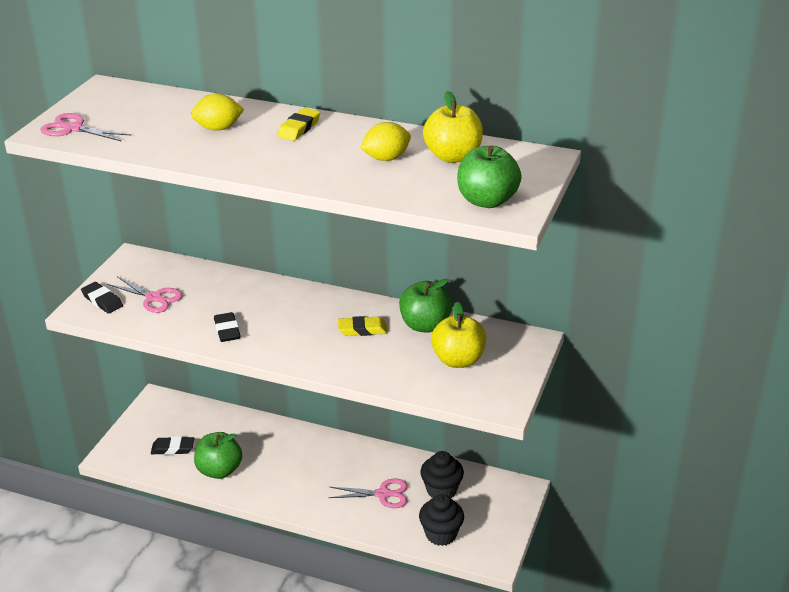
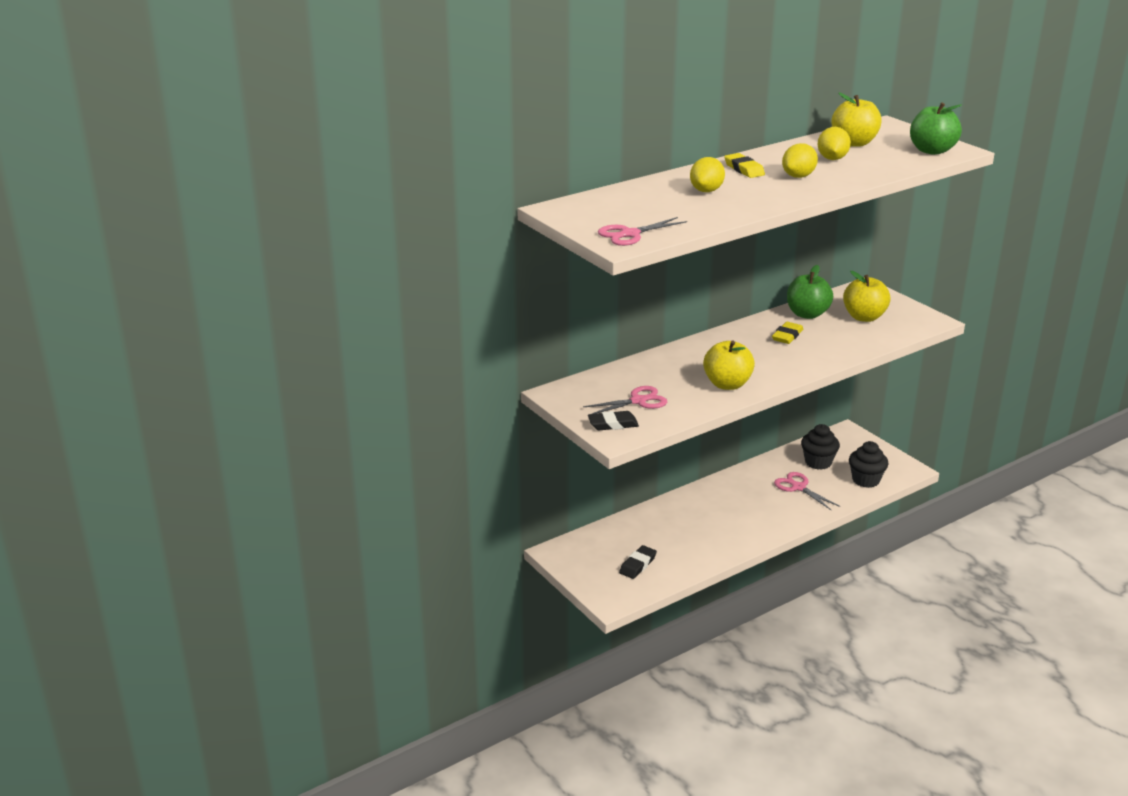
camera: 55 degrees left, 5 degrees down
(219, 470) = (693, 551): green apple -> none
(227, 330) = (727, 384): black eraser -> yellow apple
(310, 156) = (798, 176): none -> yellow lemon
(382, 494) = (798, 487): pink scissors -> pink scissors turned 75 degrees counterclockwise

